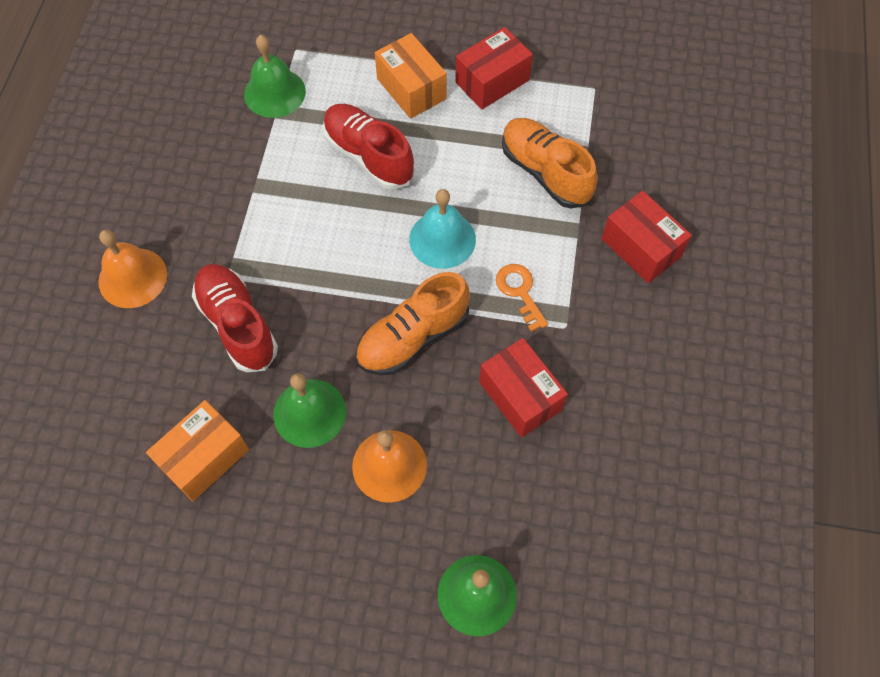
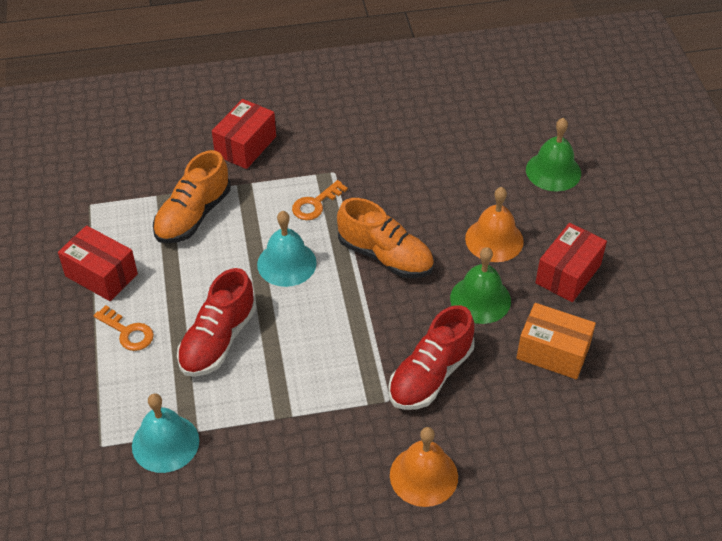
camera: 110 degrees left, 15 degrees down
(274, 92) = (165, 443): green bell -> turquoise bell
(411, 89) = (127, 332): orange box -> orange key
(520, 396) = (402, 183): red box -> red box (568, 274)

